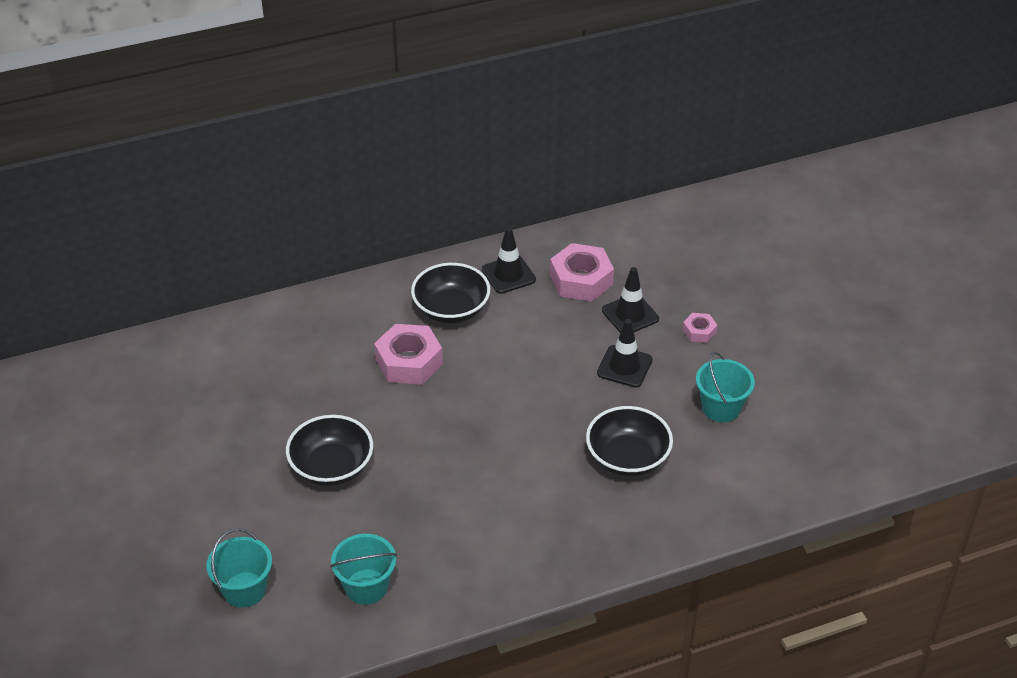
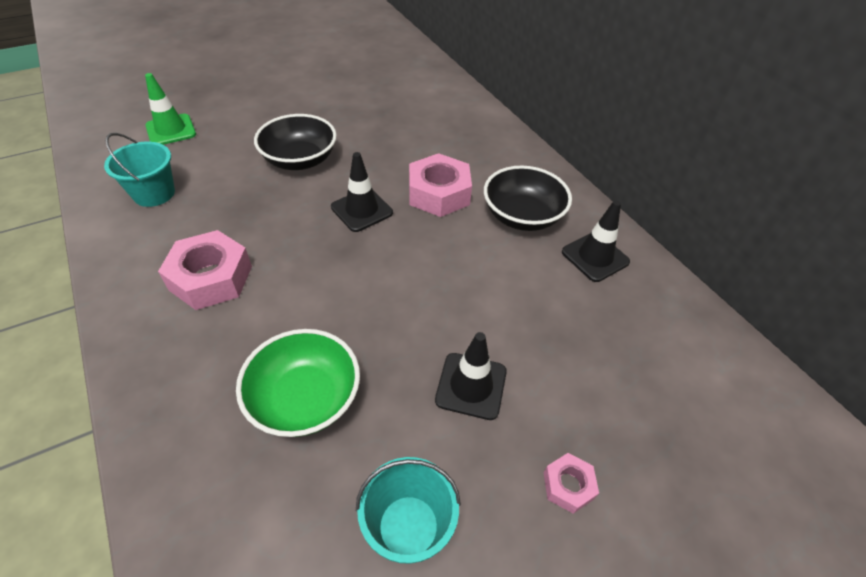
camera: 80 degrees right, 5 degrees up
(244, 589) = (171, 130): turquoise bucket -> green traffic cone
(581, 280) = (616, 327): pink nut -> pink nut (211, 278)
(627, 458) = (305, 399): black bowl -> green bowl
(630, 314) = (572, 387): black traffic cone -> black traffic cone (362, 210)

